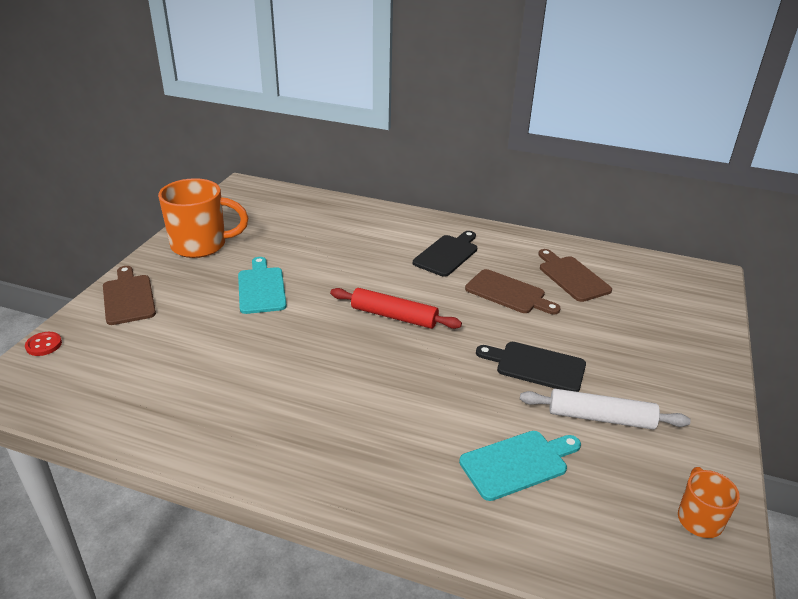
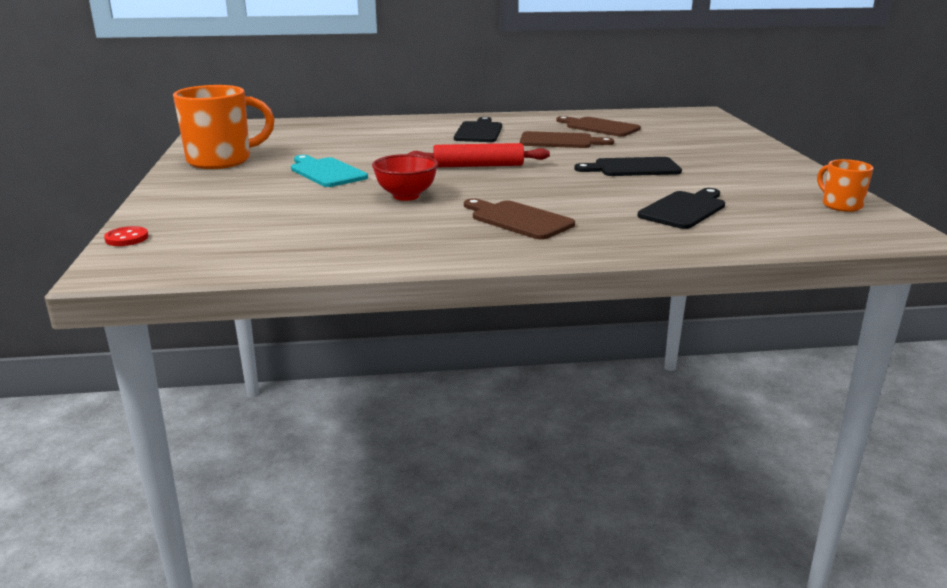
camera: 25 degrees left, 10 degrees down
(128, 297) = (185, 198): brown cutting board -> brown cutting board (518, 219)
(289, 350) = (406, 196): none -> red bowl
(517, 463) = (684, 209): turquoise cutting board -> black cutting board
(600, 418) = (714, 180): white rolling pin -> none

